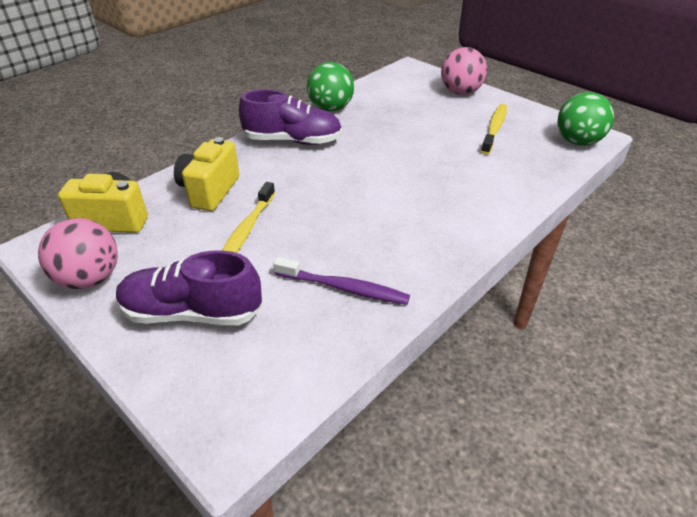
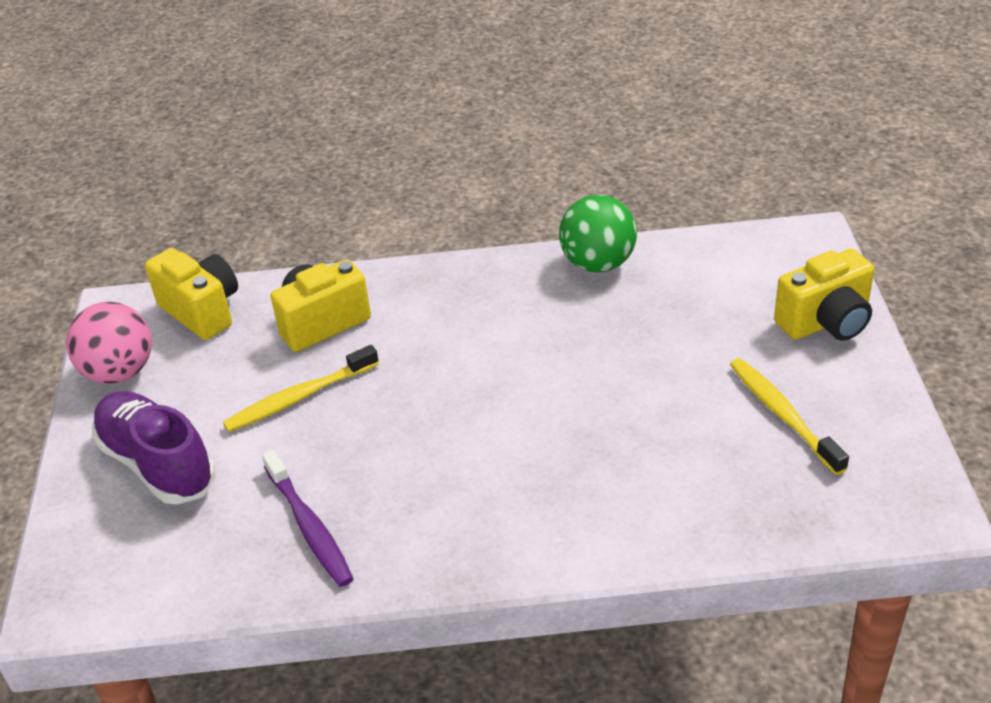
camera: 45 degrees right, 0 degrees up
(293, 141) = (489, 295): purple shoe -> none
(460, 92) = (826, 322): pink ball -> yellow camera
(494, 129) = (782, 414): yellow toothbrush -> yellow toothbrush turned 90 degrees counterclockwise
(577, 141) = (882, 506): green ball -> none

